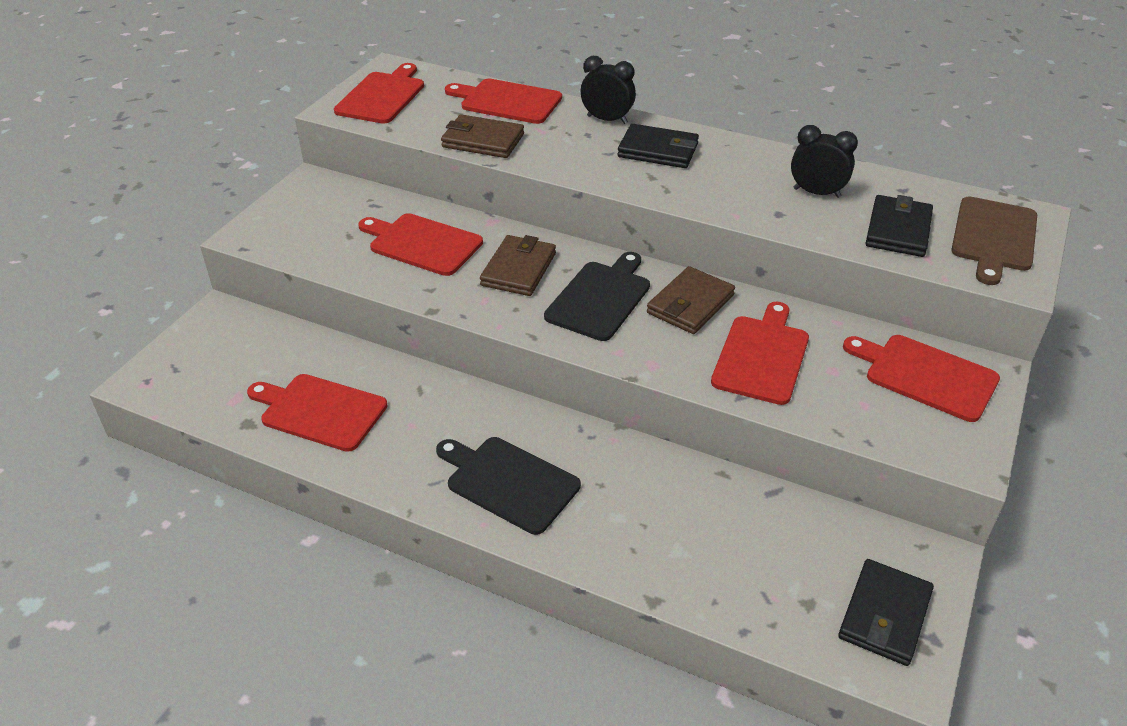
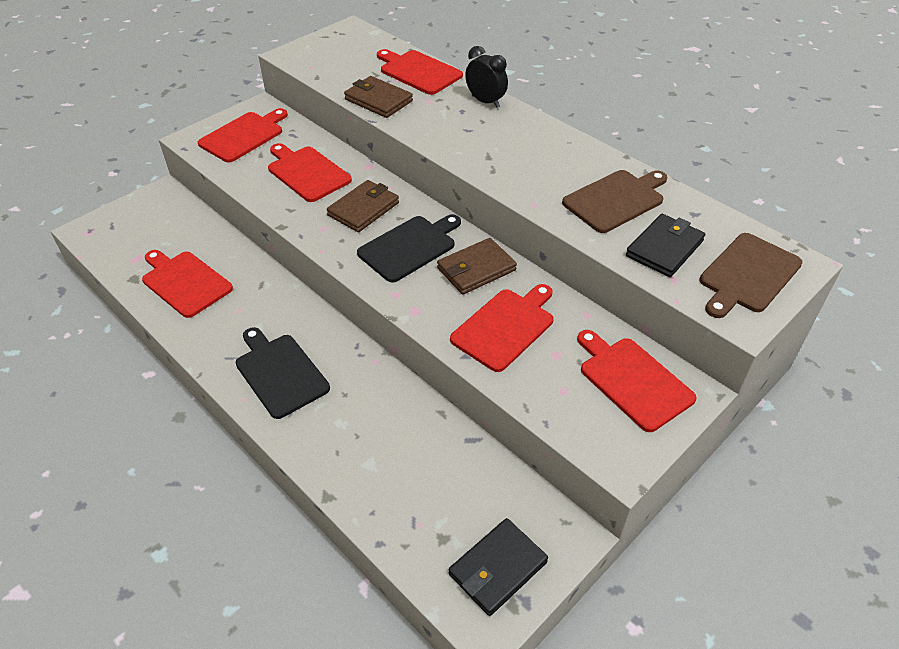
camera: 20 degrees right, 5 degrees up
(382, 96) = (329, 50): red cutting board -> red cutting board (244, 136)
(658, 150) = (508, 136): black wallet -> none
(816, 193) = (616, 200): black clock -> brown cutting board

